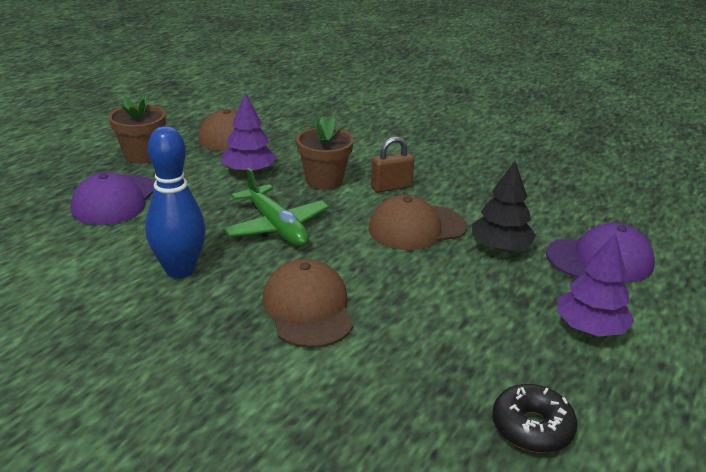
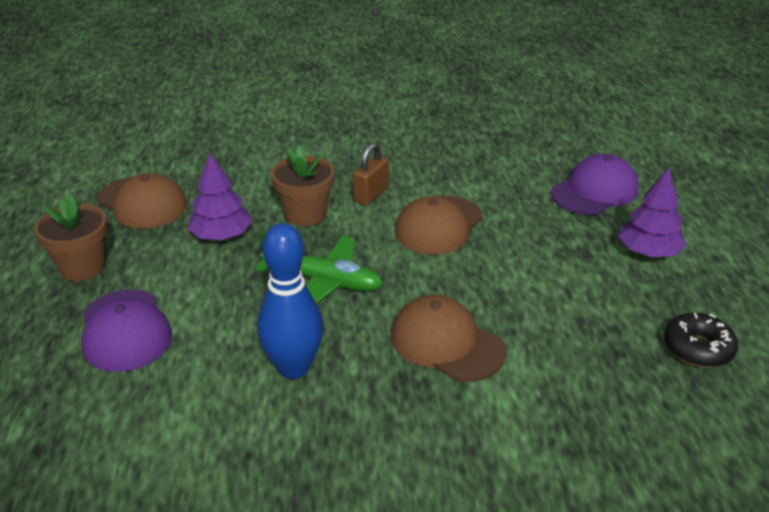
camera: 35 degrees left, 5 degrees up
(500, 247) = (519, 213): black tree -> none

